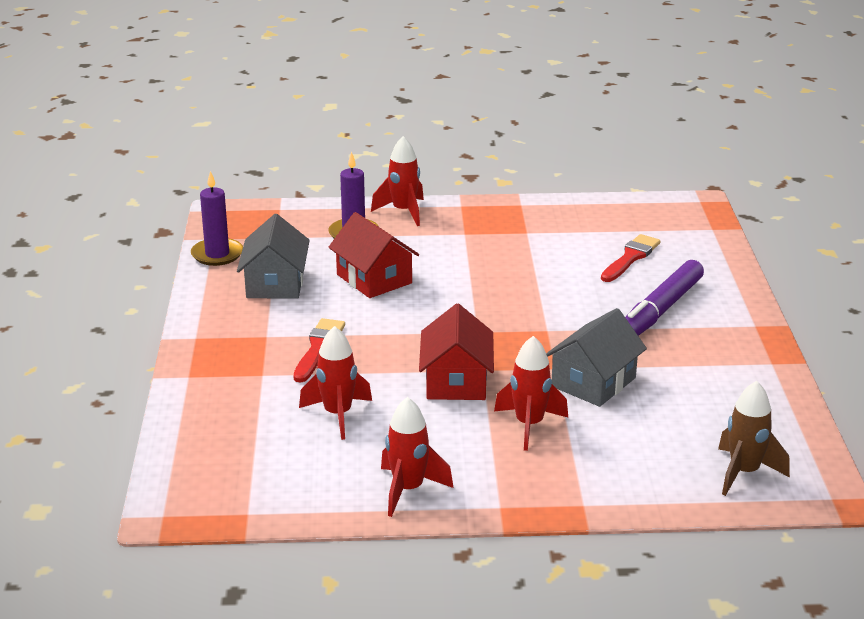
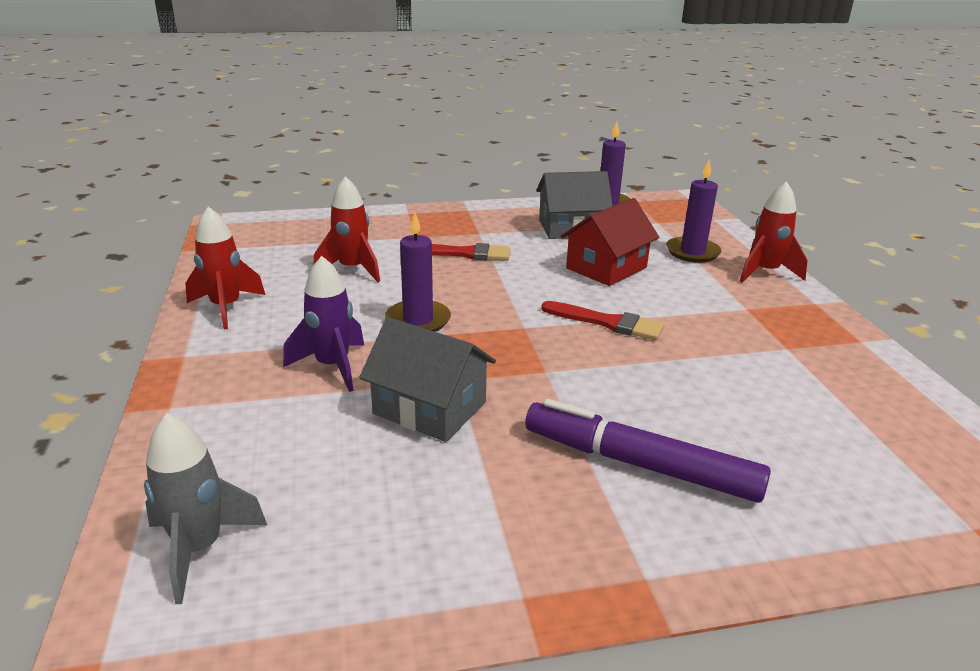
camera: 80 degrees right, 0 degrees up
(456, 381) = (418, 320): red house -> purple candle
(529, 425) = (332, 366): red rocket -> purple rocket
(630, 258) = (786, 435): red brush -> red brush (608, 323)
(744, 473) = (199, 548): brown rocket -> grey rocket

